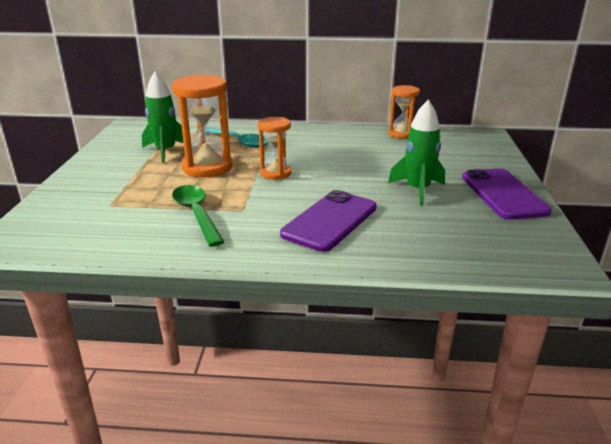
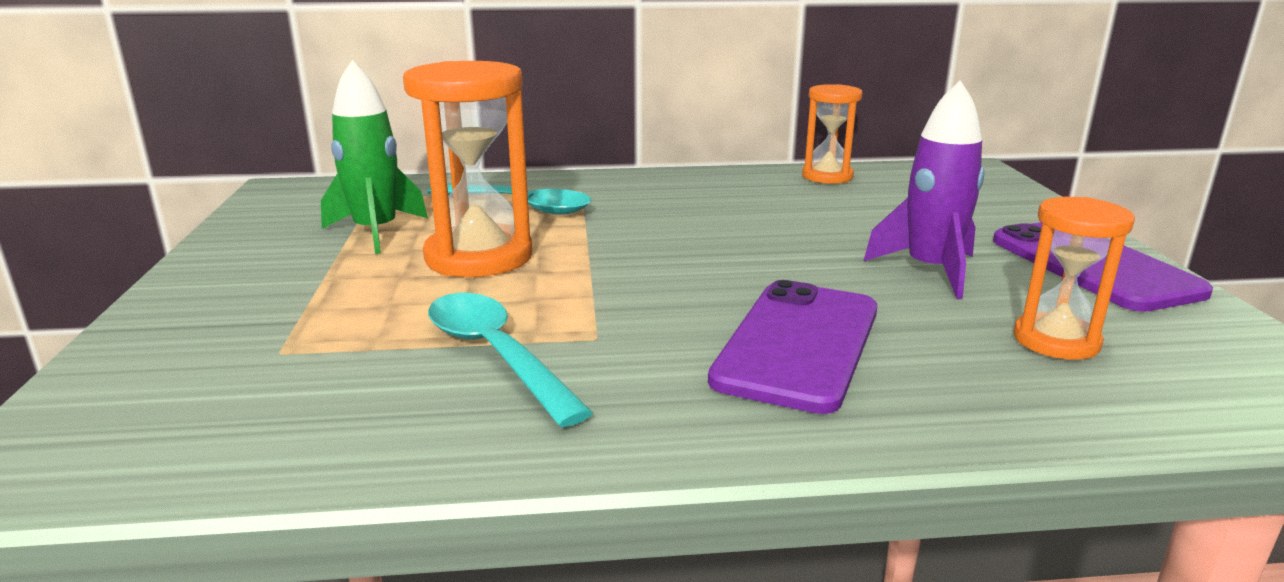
camera: 10 degrees left, 5 degrees down
(196, 214) = (496, 355): green spoon -> turquoise spoon
(275, 173) = (629, 259): orange hourglass -> orange hourglass (1056, 341)
(417, 190) = (930, 270): green rocket -> purple rocket

